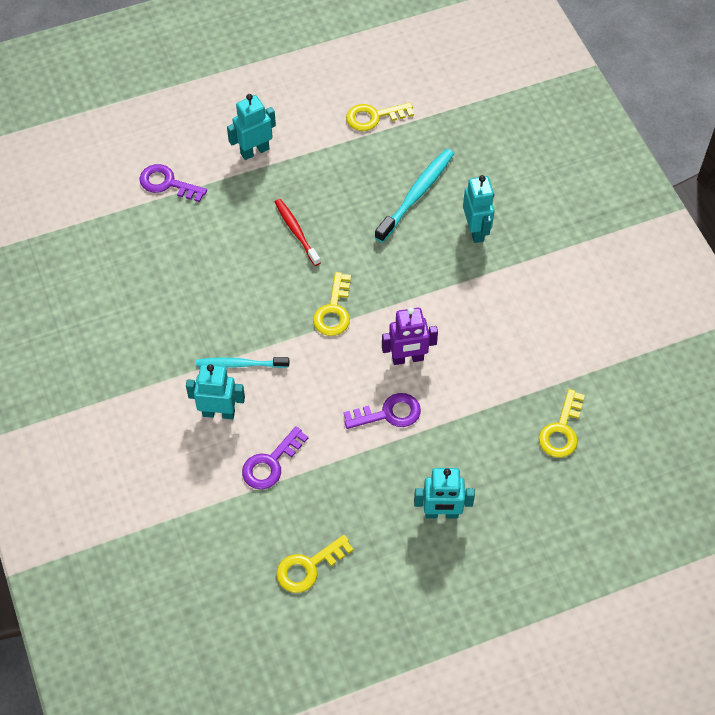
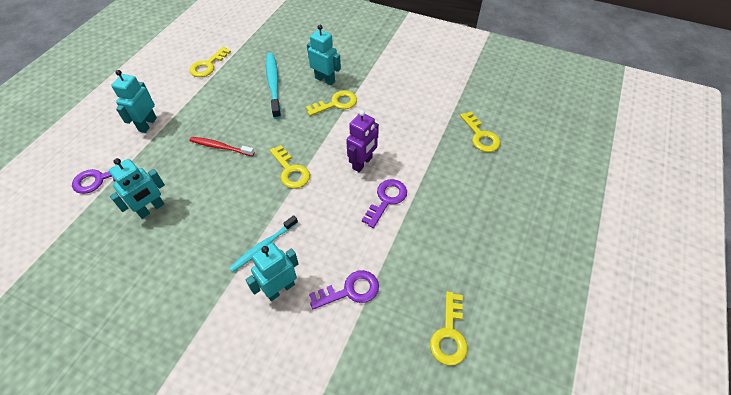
camera: 45 degrees left, 5 degrees down
(270, 463) = (350, 290): purple key -> purple key turned 105 degrees counterclockwise
(441, 513) = (480, 228): turquoise robot -> turquoise robot (151, 209)
(455, 270) = (336, 103): none -> yellow key

